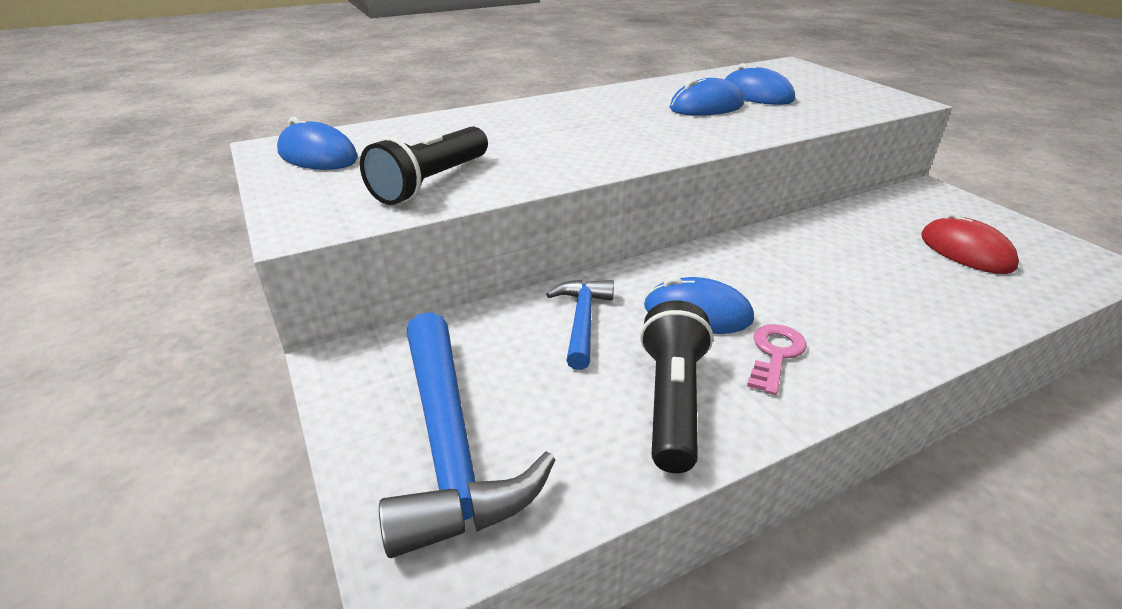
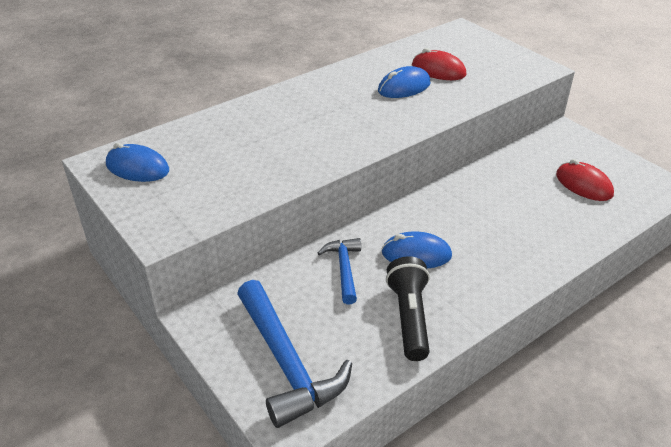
camera: 10 degrees left, 5 degrees up
(431, 183) = (231, 186): black flashlight -> none
(756, 95) = (438, 70): blue mouse -> red mouse
(775, 354) = (466, 278): pink key -> none

